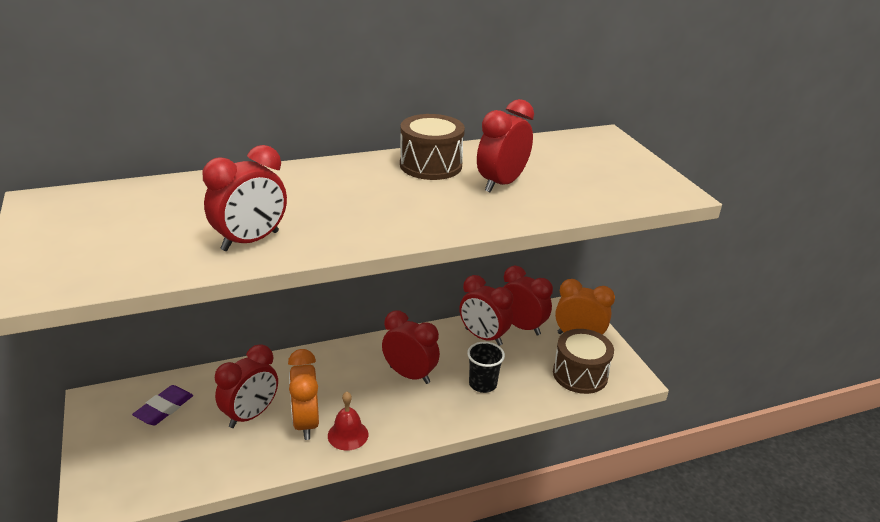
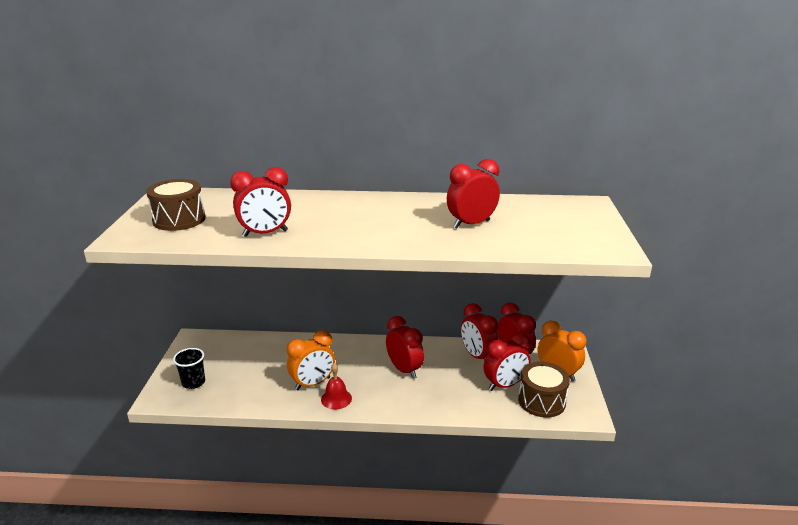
camera: 25 degrees right, 5 degrees down
(164, 408) = (230, 352): purple eraser -> none
(250, 415) = (280, 370): red clock -> red clock (504, 385)
(306, 423) = (313, 384): orange clock -> orange clock turned 135 degrees counterclockwise
(430, 165) = (428, 205): brown drum -> brown drum (179, 220)
(482, 384) = (456, 389): black cup -> black cup (193, 382)

